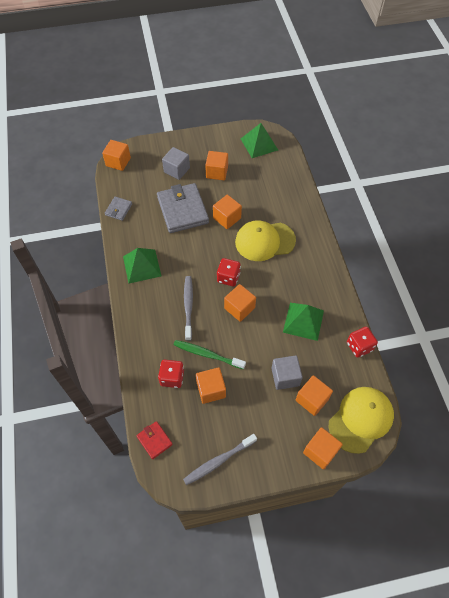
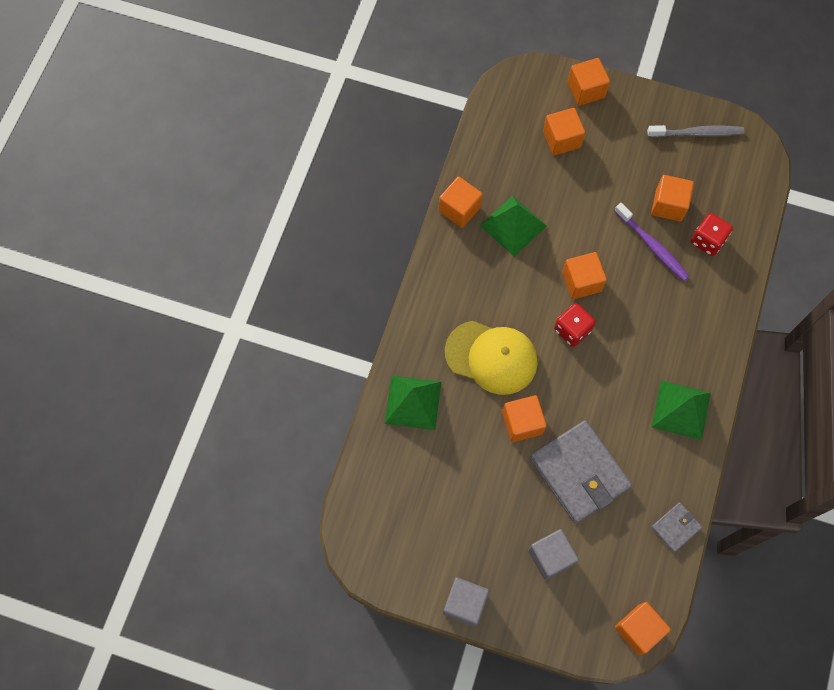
camera: 150 degrees left, 10 degrees up
(154, 440) = (757, 186): red wallet -> none
(182, 210) = (579, 473): grey wallet -> grey wallet turned 45 degrees counterclockwise
(188, 306) = (645, 317): grey toothbrush -> none
(207, 354) = (652, 246): green toothbrush -> purple toothbrush
(217, 172) = (490, 516): orange cube -> orange cube (459, 209)
(259, 144) = (389, 537): green pyramid -> green pyramid (413, 402)
(285, 377) = (576, 176): grey cube -> grey cube (465, 603)
(359, 346) = (468, 164): red dice -> none
(361, 419) = (523, 96): yellow cap -> none

